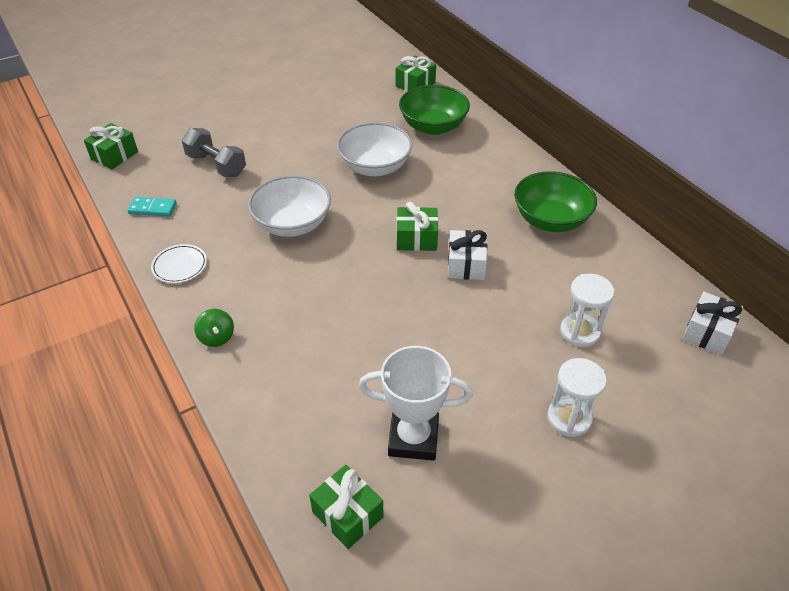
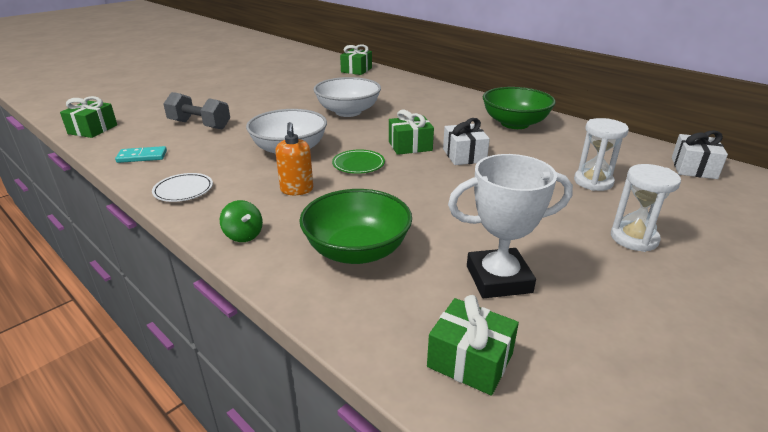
camera: 15 degrees left, 15 degrees down
(280, 285) = (297, 190): none -> orange soap dispenser
(352, 258) = (358, 164): none -> green plate
(433, 126) = (384, 88): green bowl -> green bowl (357, 251)

